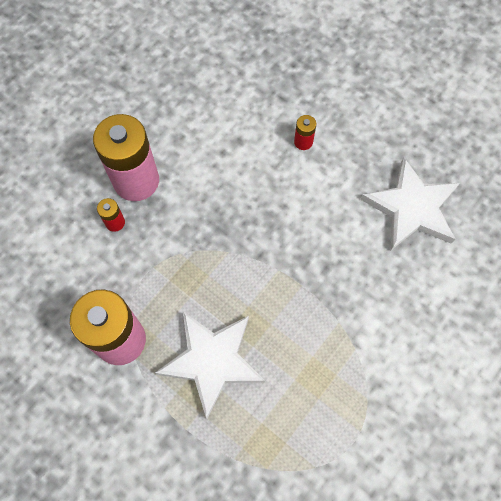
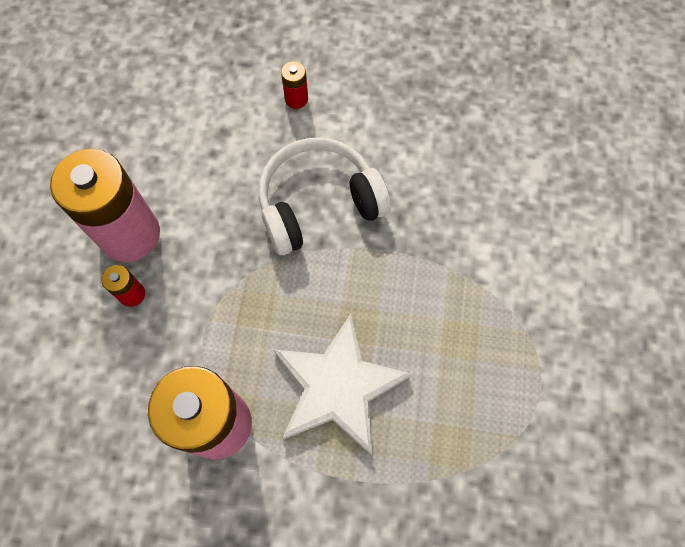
camera: 30 degrees left, 0 degrees up
(274, 226) = (319, 204): none -> white headphones
(411, 208) = (450, 111): white star -> none

